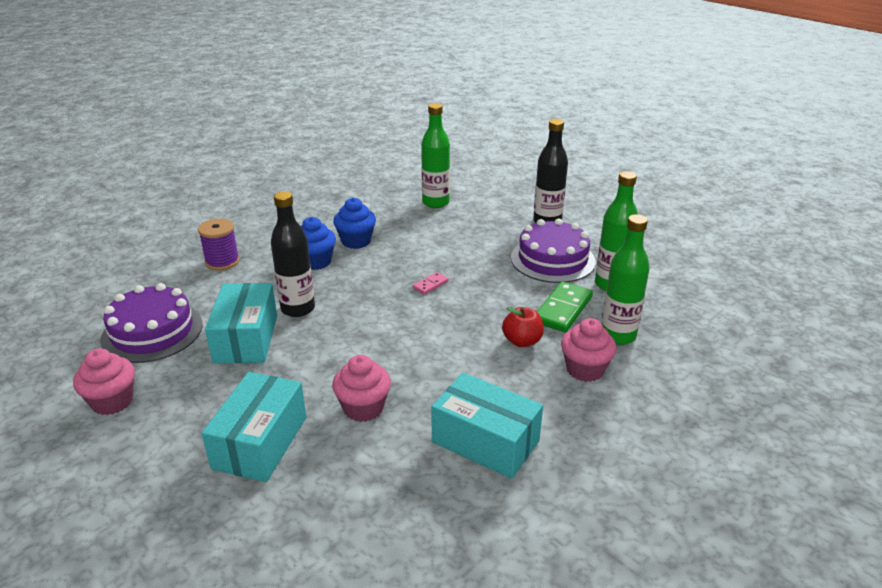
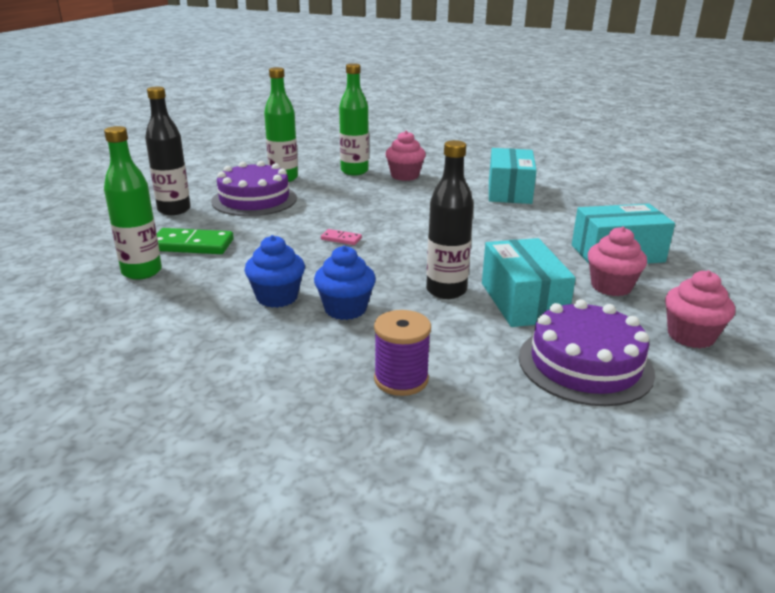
camera: 115 degrees left, 5 degrees down
(246, 338) = (522, 301): turquoise box -> turquoise box turned 75 degrees counterclockwise
(363, 408) = (533, 229): pink cupcake -> pink cupcake (611, 286)
(522, 341) = (392, 195): red apple -> none
(563, 309) = (335, 188): green domino -> green domino (192, 245)

